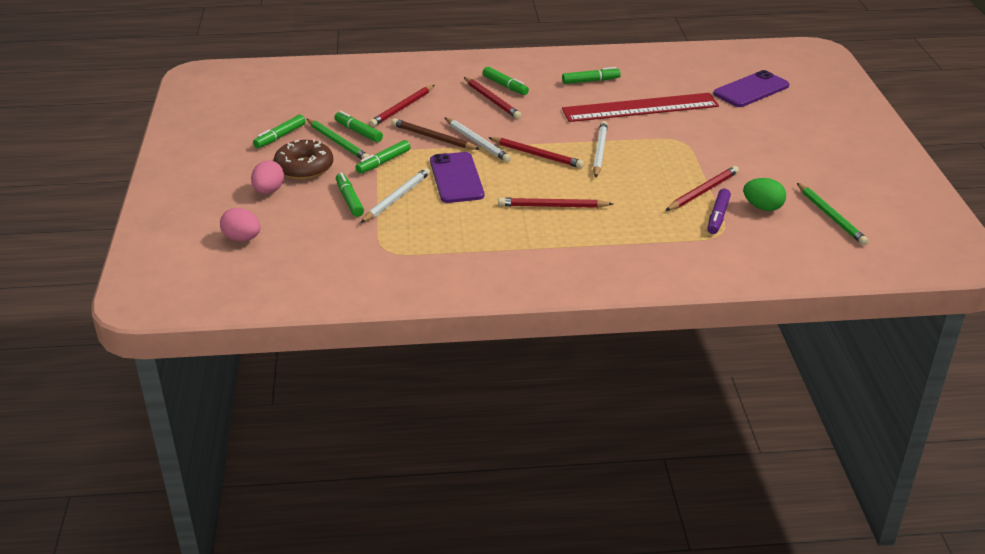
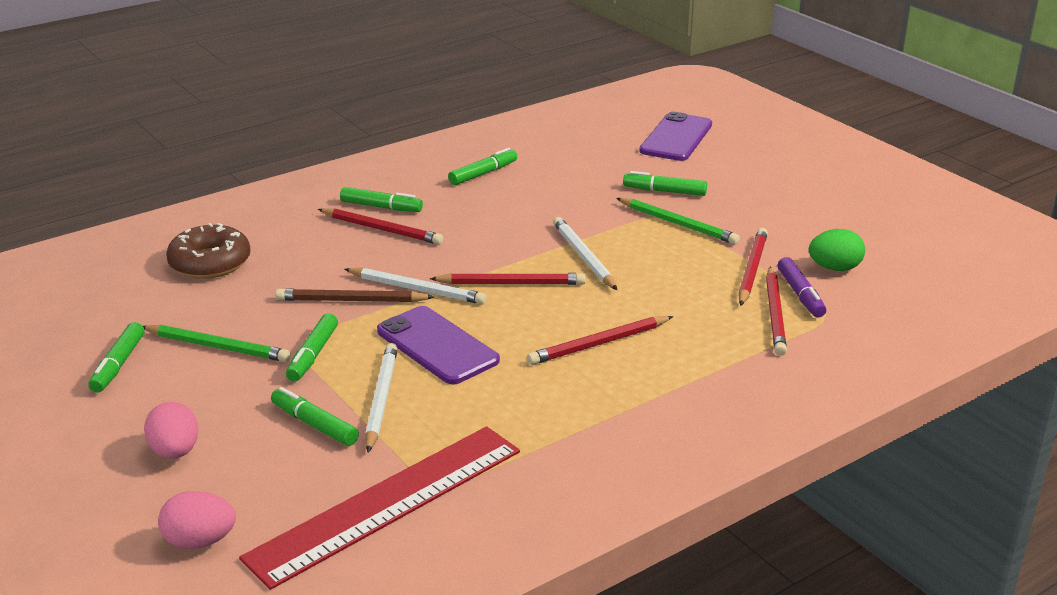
camera: 30 degrees left, 5 degrees down
(304, 168) = (200, 399): brown donut -> brown donut (210, 263)
(358, 132) = (235, 323): green marker -> green marker (664, 191)
(402, 108) = (268, 273): red pencil -> red pencil (775, 314)
(640, 108) = (575, 190): red ruler -> red ruler (387, 503)
(831, 216) = (913, 256): green pencil -> green pencil (678, 224)

